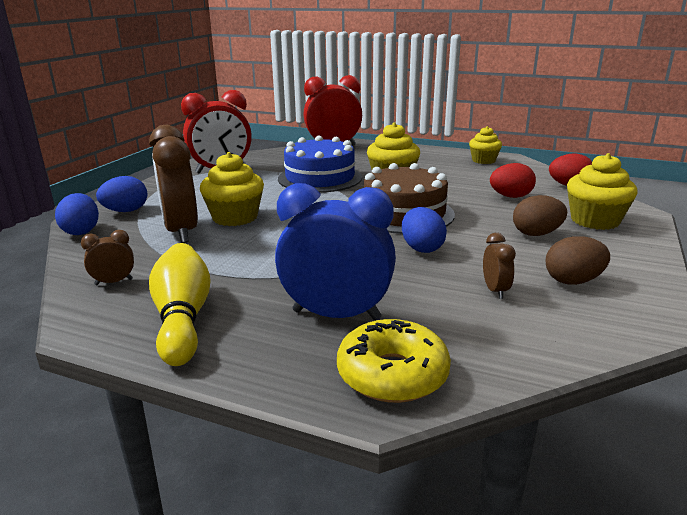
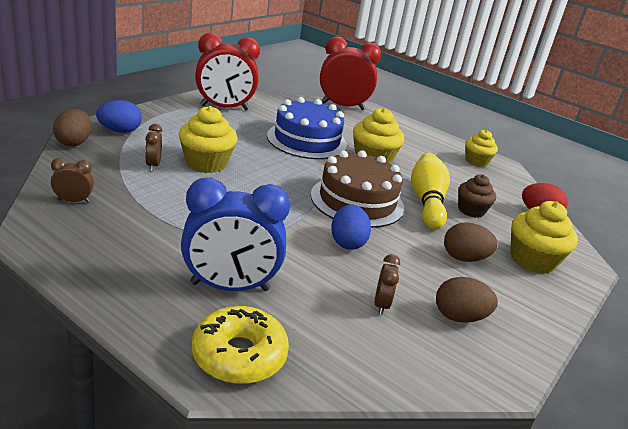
camera: 10 degrees right, 5 degrees up
(81, 231) = (74, 142): blue egg -> brown egg
(181, 231) = (153, 165): brown clock -> brown clock, size x0.45
(183, 318) = (107, 252): yellow bowling pin -> yellow bowling pin (427, 202)
(336, 315) = (230, 287): blue clock -> blue clock turned 150 degrees clockwise
(510, 196) = (471, 210): red egg -> brown cupcake

